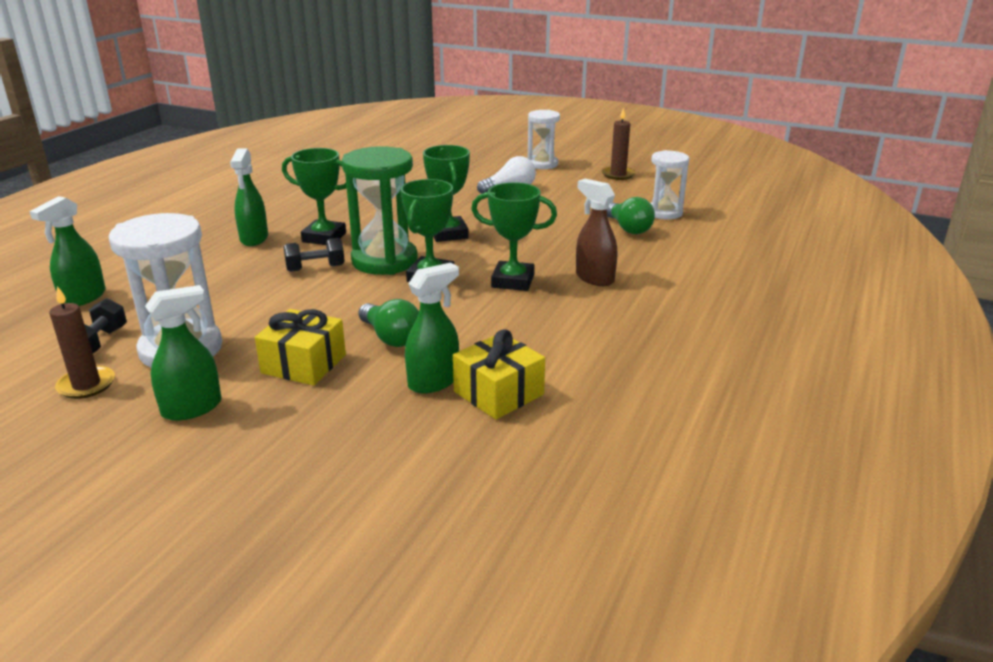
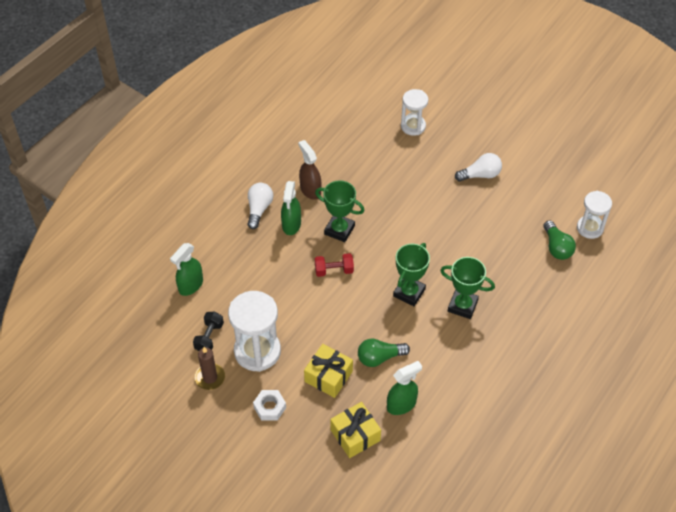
camera: 10 degrees right, 25 degrees up
(192, 408) = (270, 407): green spray bottle -> white nut
(208, 231) = (259, 209): none -> white light bulb
(315, 268) = (334, 270): black dumbbell -> red dumbbell
(384, 261) = (380, 267): green hourglass -> none
(391, 337) = (379, 357): green light bulb -> green light bulb turned 105 degrees clockwise
(448, 234) = (426, 237): green trophy -> none
(498, 393) = (436, 420): yellow gift -> yellow gift (355, 435)
(542, 164) = (513, 134): white hourglass -> white hourglass (413, 126)
(594, 278) = (517, 310): brown spray bottle -> brown spray bottle (310, 190)
(618, 175) = (570, 161): brown candle -> none

